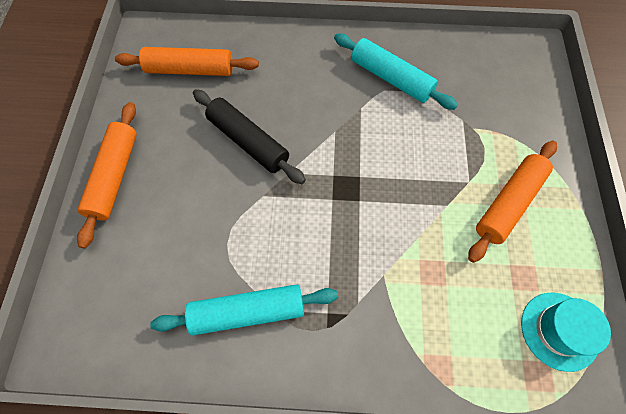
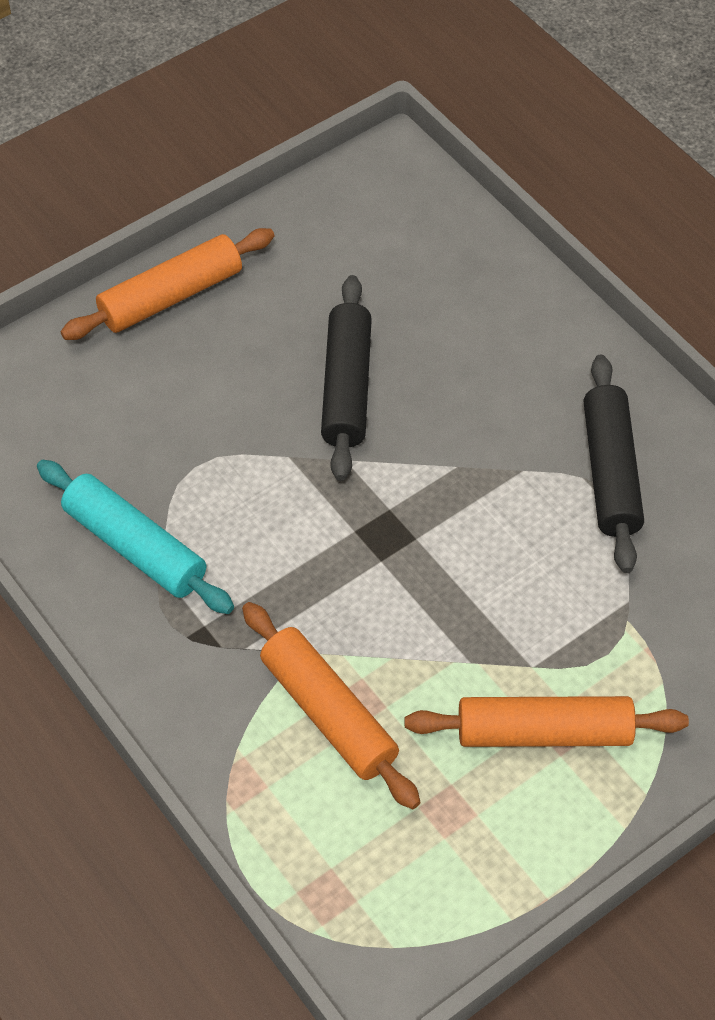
camera: 50 degrees right, 10 degrees down
(190, 70) = (386, 249): orange rolling pin -> orange rolling pin (328, 713)
(391, 78) = (610, 472): turquoise rolling pin -> black rolling pin
(559, 330) = (409, 890): turquoise hat -> none

